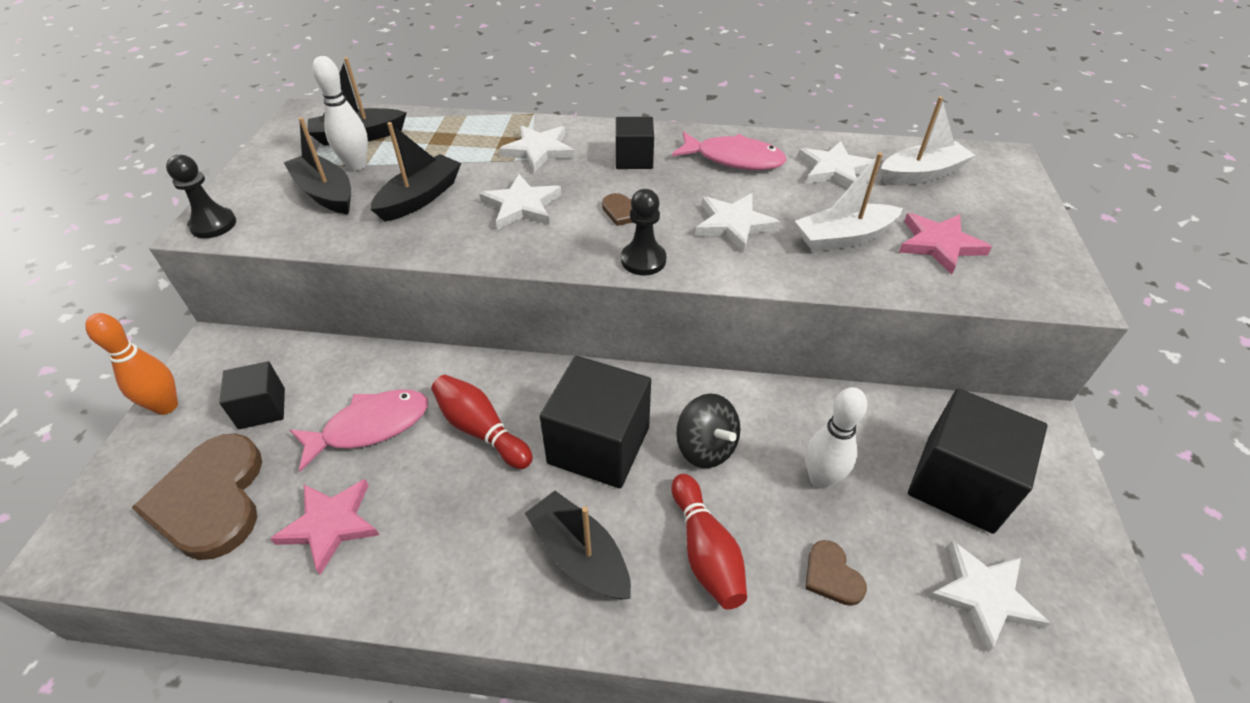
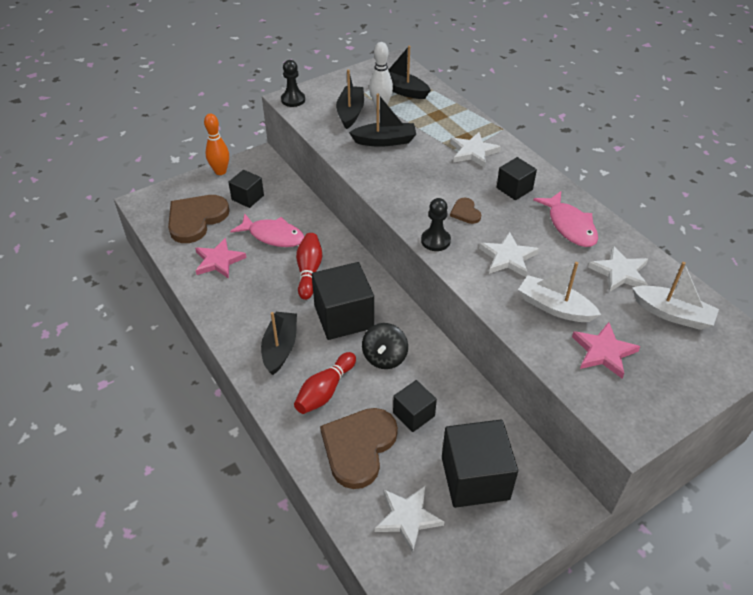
camera: 50 degrees right, 0 degrees up
(522, 206) = (422, 175): white star -> none
(821, 479) = (413, 414): white bowling pin -> black cube
(832, 575) = (358, 447): brown heart -> brown heart, size x2.18

